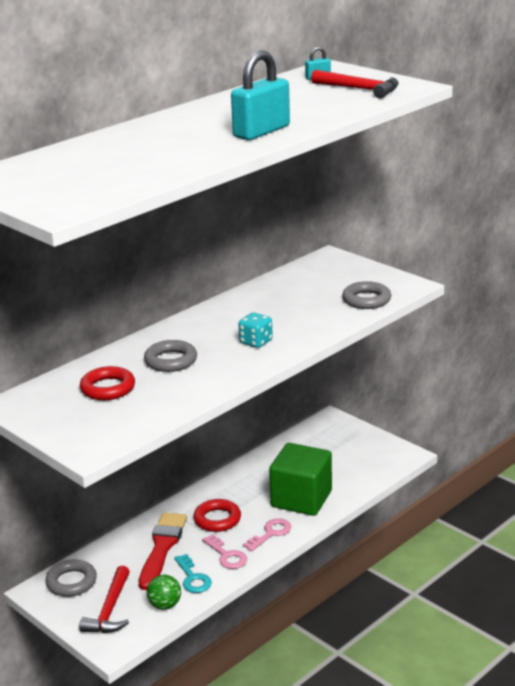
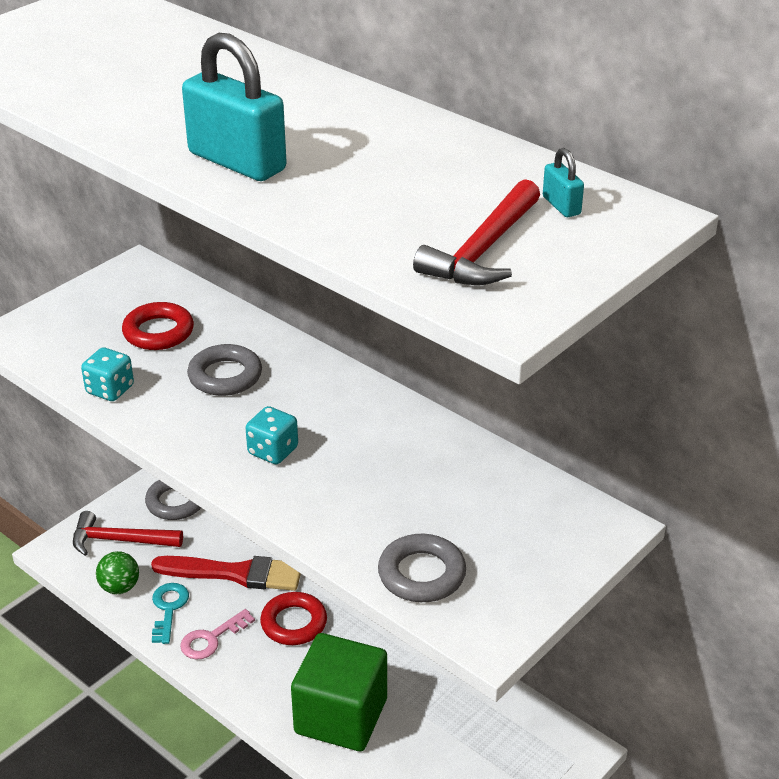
camera: 85 degrees right, 10 degrees up
(176, 402) = (110, 390): none -> turquoise dice
(193, 578) = (168, 609): turquoise key -> turquoise key turned 120 degrees clockwise
(271, 533) = (257, 683): pink key -> none

